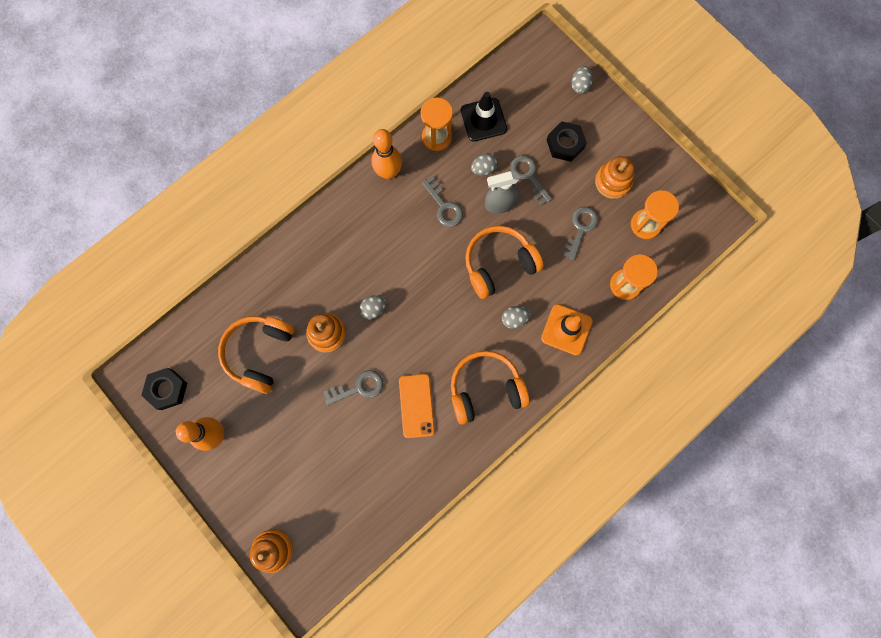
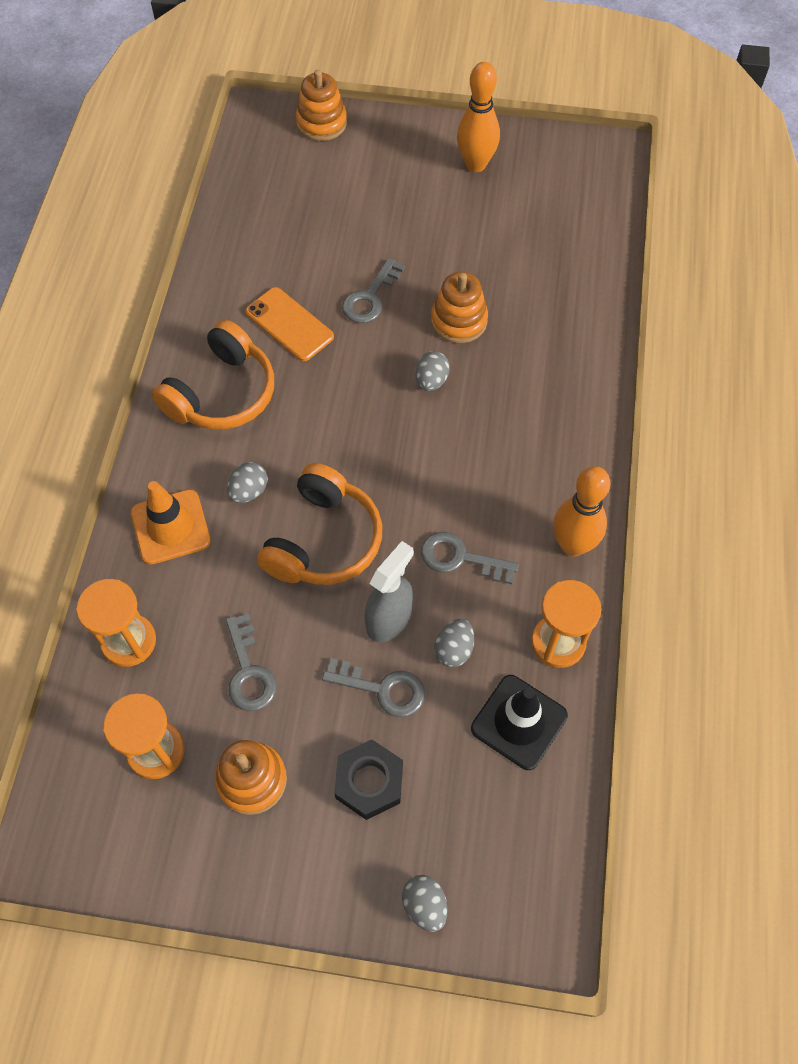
camera: 140 degrees right, 15 degrees down
(167, 389) = (566, 165): black nut -> none
(259, 353) = (511, 255): orange headphones -> none

